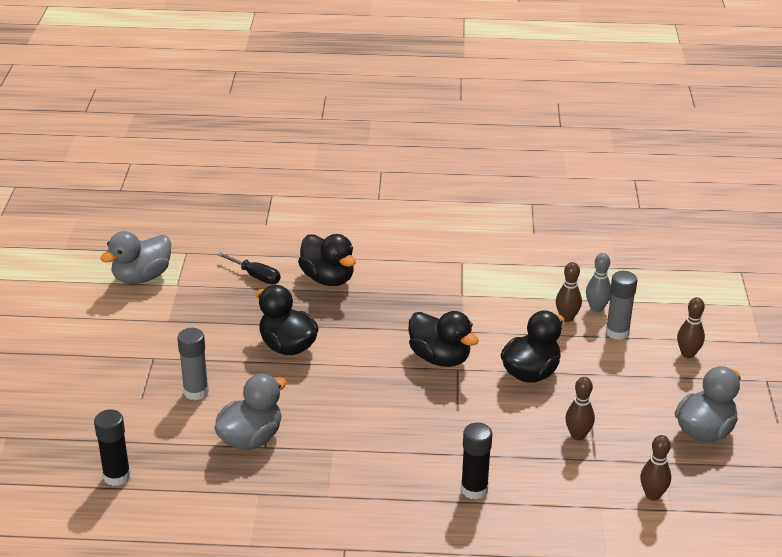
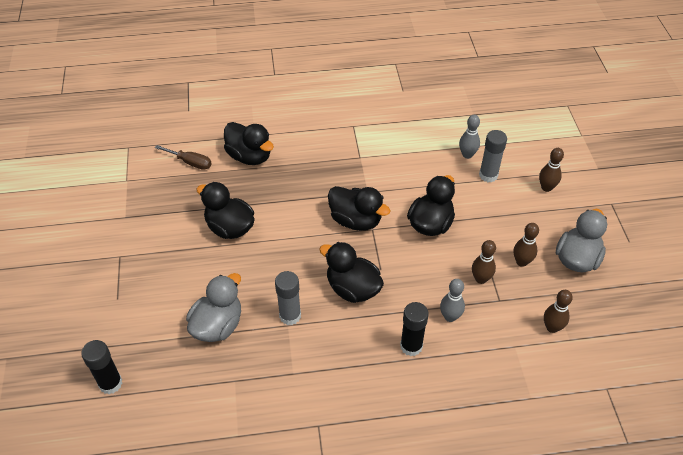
camera: 10 degrees left, 15 degrees up
(142, 277) = (95, 177): grey duck -> none
(196, 391) = (162, 285): grey glue stick -> grey glue stick (290, 316)
(256, 276) = (190, 162): black screwdriver -> brown screwdriver
(418, 424) = (352, 288): none -> black duck
(529, 467) = (450, 317): none -> grey bowling pin
(567, 318) = (446, 167): brown bowling pin -> brown bowling pin (521, 262)

